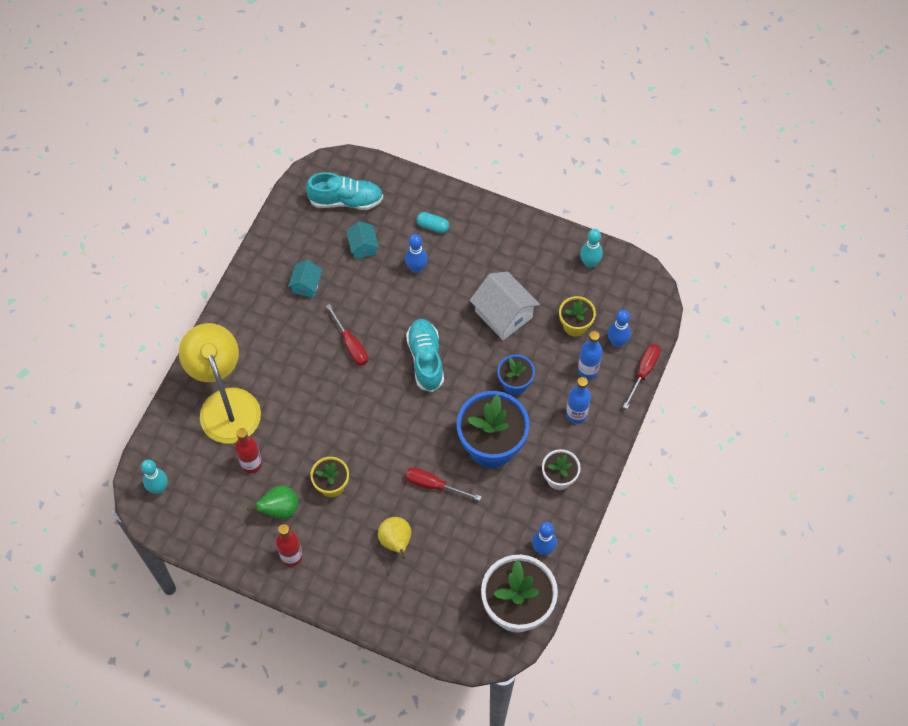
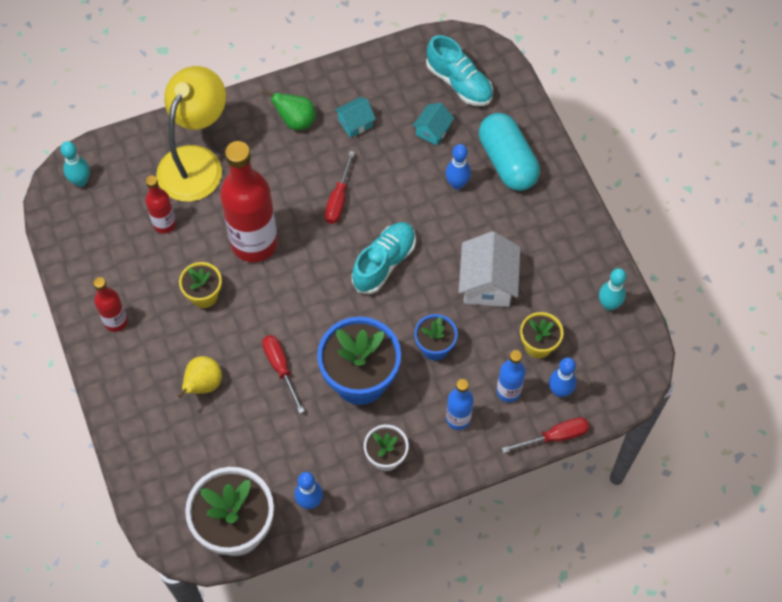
camera: 45 degrees right, 0 degrees up
(280, 509) = (147, 278): green pear -> green pear (296, 121)
(327, 422) = (254, 243): none -> red bottle
(432, 226) = (507, 162): turquoise capsule -> turquoise capsule, size x2.27

